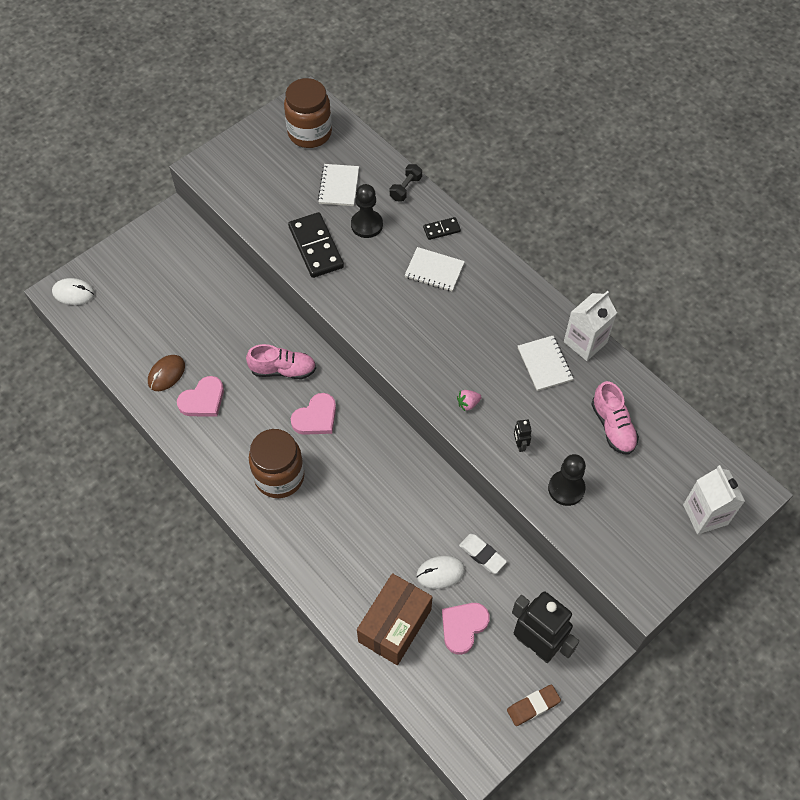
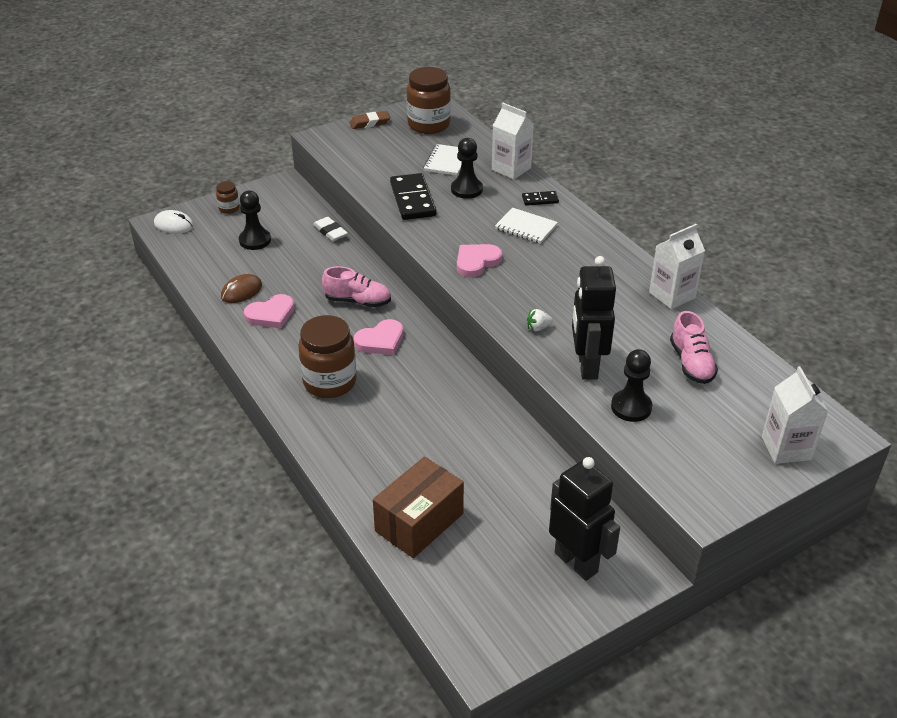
camera: 10 degrees right, 20 degrees down
(124, 261) = (229, 208): none -> brown jar
(162, 303) = (255, 240): none -> black pawn
(405, 188) = (511, 169): black dumbbell -> white carton
(440, 573) = (481, 483): white mouse -> none
(463, 627) = (496, 534): pink heart -> pink heart (476, 262)
(468, 404) = (538, 328): pink strawberry -> white strawberry
(482, 555) = (530, 474): white eraser -> white eraser (330, 232)
(520, 445) = (587, 366): black robot -> black robot, size x2.45
(533, 706) = (562, 619): brown eraser -> brown eraser (370, 123)
(544, 364) = (626, 307): white notebook -> none

